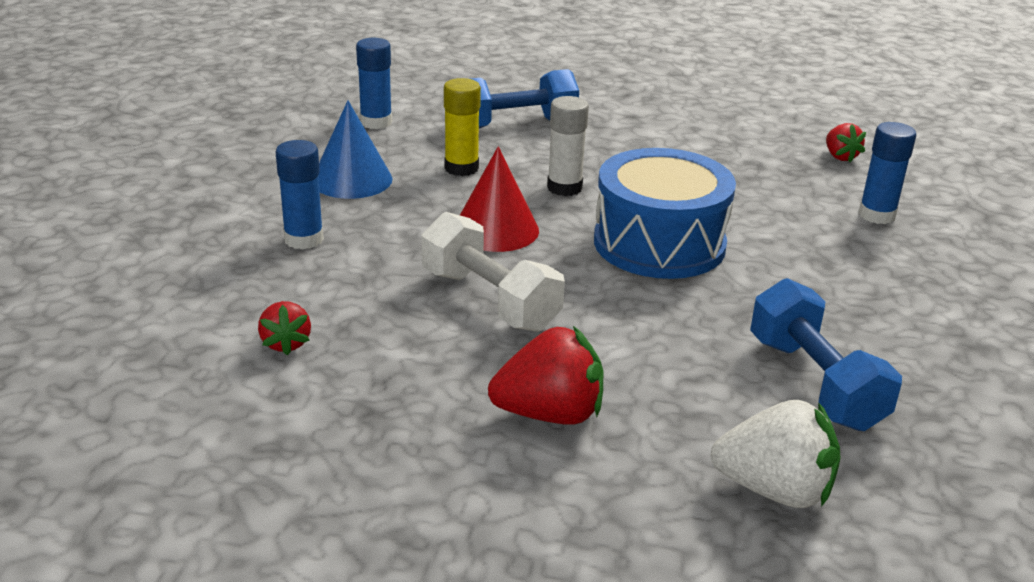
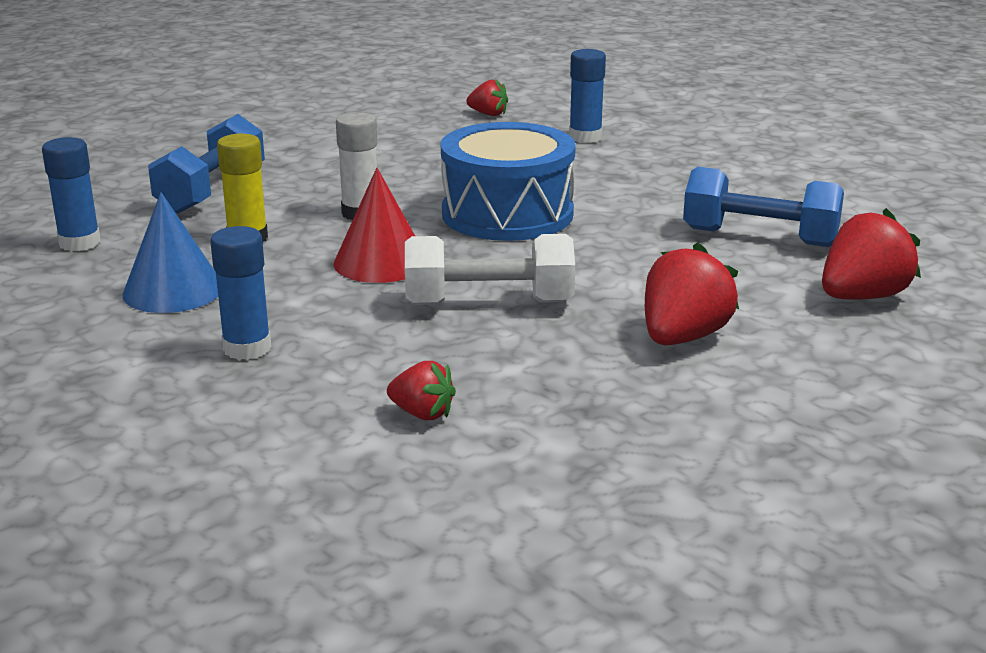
camera: 50 degrees left, 5 degrees down
(774, 490) = (862, 297): white strawberry -> red strawberry

